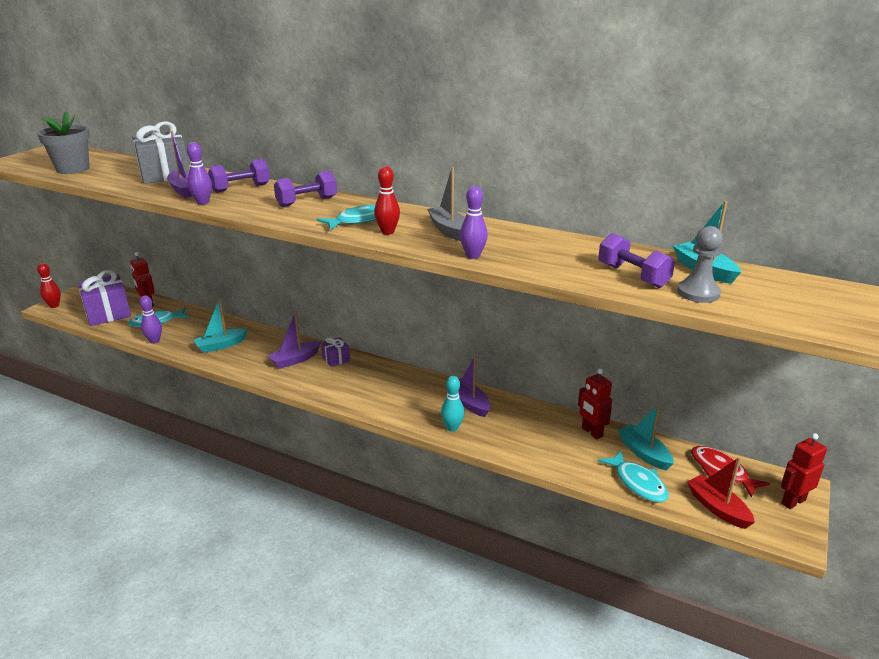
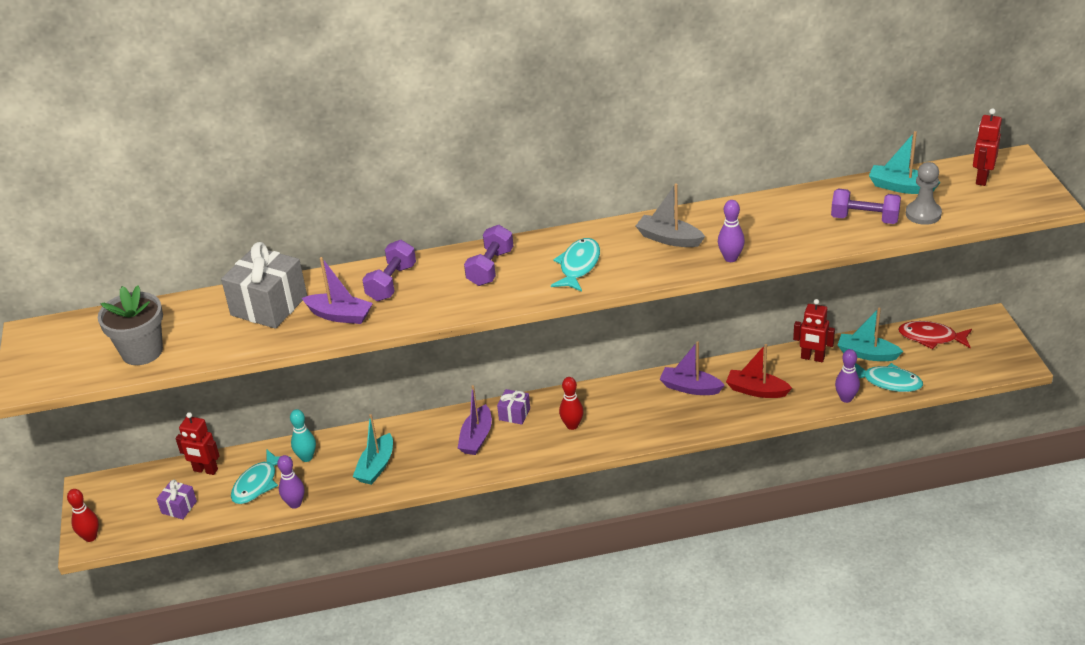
camera: 35 degrees left, 10 degrees up
(108, 313) = (179, 507): purple gift -> purple gift, size x0.50
(203, 202) = (392, 320): purple bowling pin -> purple bowling pin (846, 398)
(387, 232) = (624, 267): red bowling pin -> red bowling pin (572, 425)
(452, 428) = (705, 418): turquoise bowling pin -> turquoise bowling pin (306, 457)
(717, 508) = (955, 369): red boat -> red boat (756, 390)
(793, 501) = (994, 335): red robot -> red robot (981, 178)

